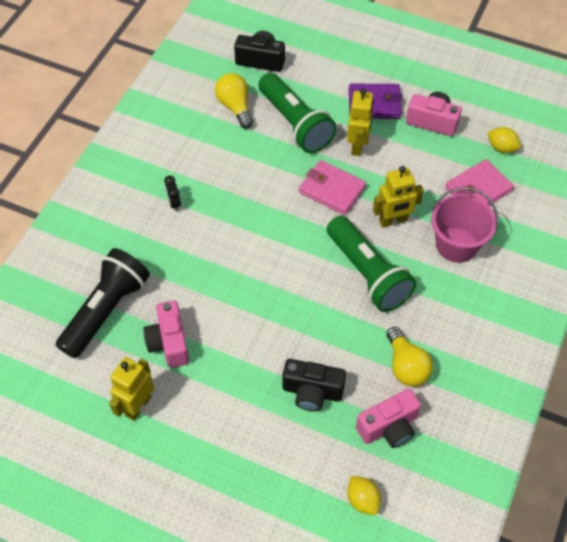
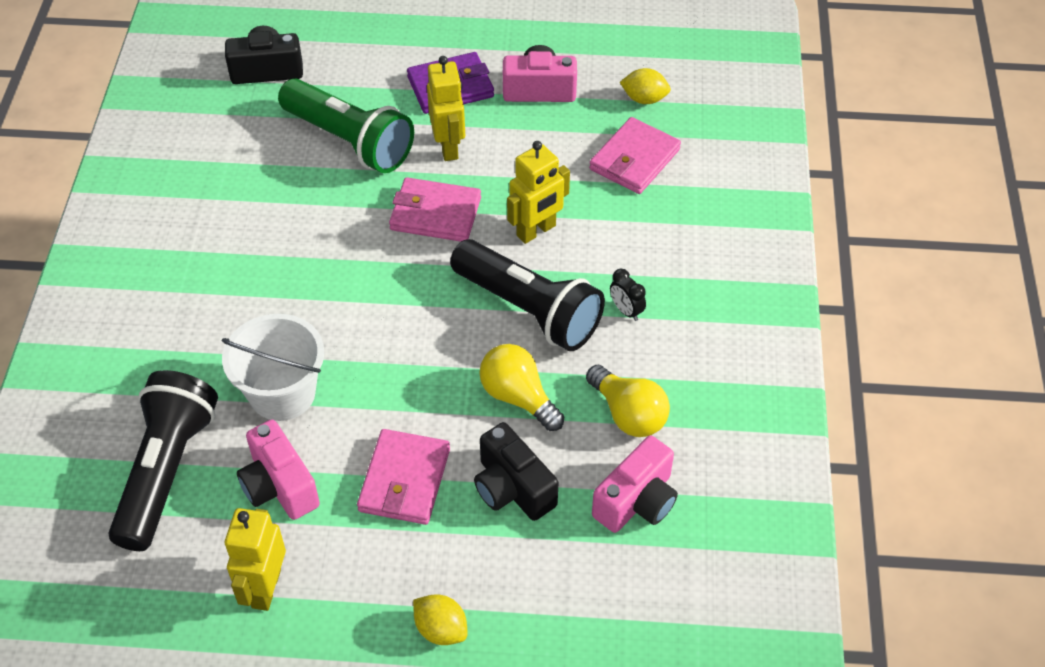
camera: 20 degrees left, 5 degrees down
(174, 203) = (213, 294): black clock -> black clock (626, 311)
(193, 282) = (282, 393): none -> white bucket
(235, 107) = (253, 141): yellow light bulb -> yellow light bulb (518, 397)
(246, 364) = (404, 480): none -> pink wallet
(312, 392) = (512, 488): black camera -> black camera turned 60 degrees clockwise
(362, 500) = (639, 609): yellow lemon -> yellow lemon (441, 629)
(368, 274) = (529, 310): green flashlight -> black flashlight
(456, 245) = (634, 238): pink bucket -> none

